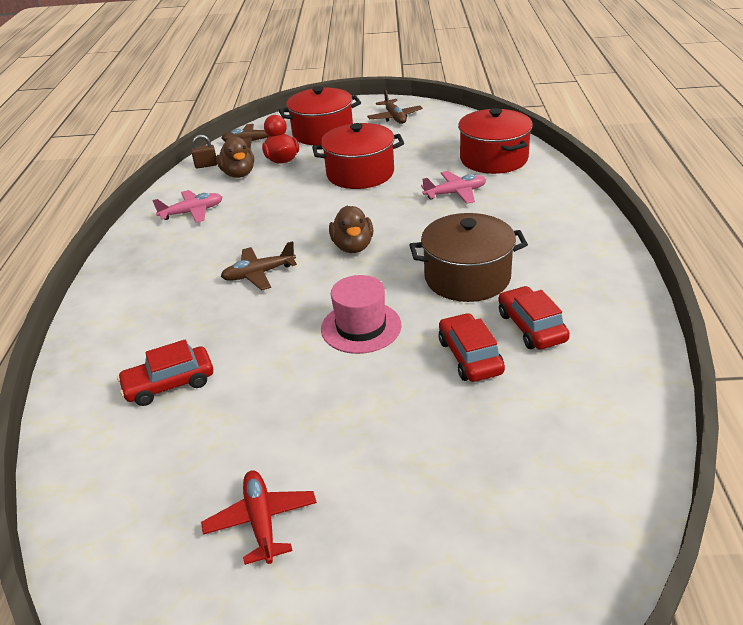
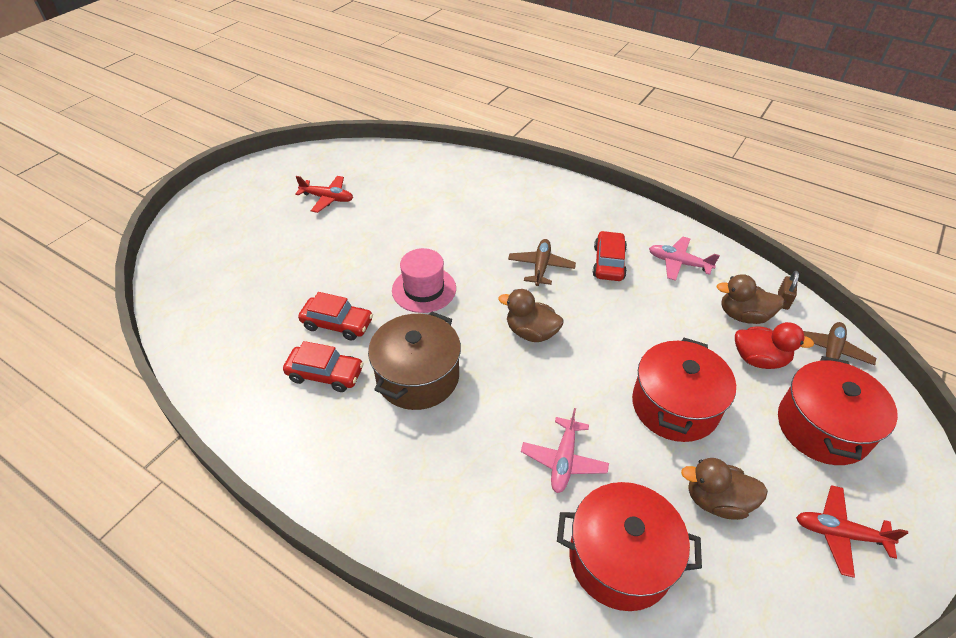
camera: 120 degrees right, 10 degrees up
(169, 384) = (458, 197): red car -> red car (608, 263)
(192, 212) = (678, 263): pink plane -> pink plane turned 105 degrees clockwise
(394, 117) = (839, 533): brown plane -> red plane
(417, 146) = (716, 501): none -> brown duck

